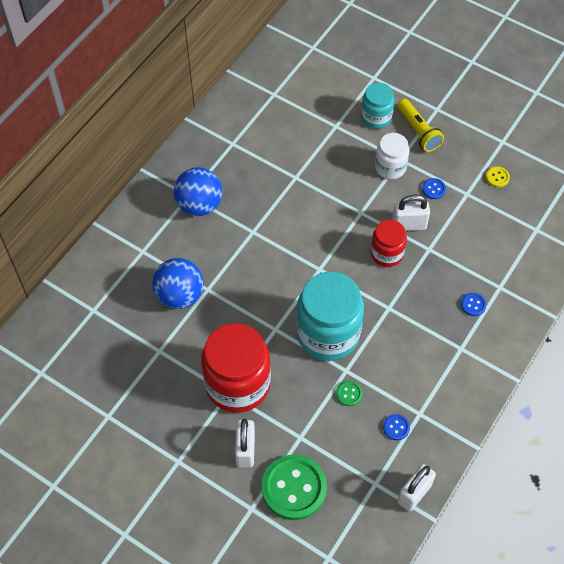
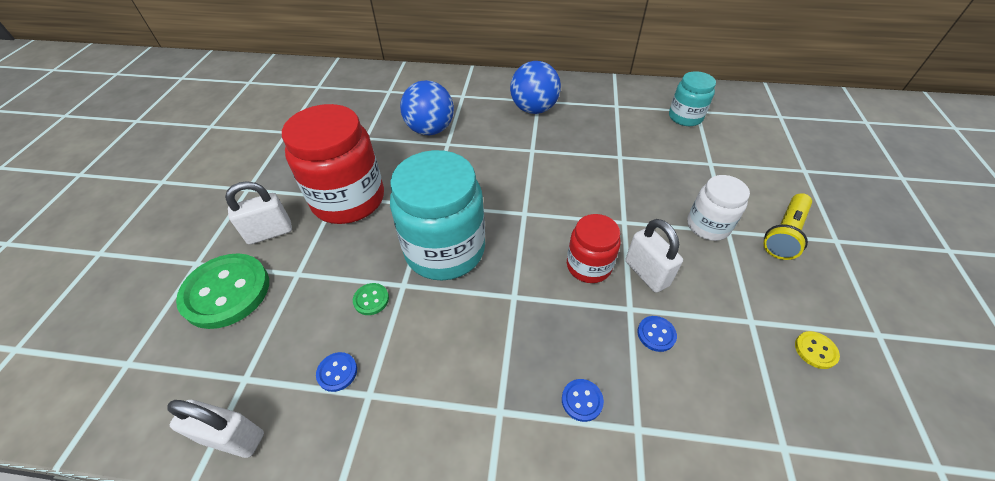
camera: 65 degrees right, 10 degrees down
(376, 117) = (758, 190): turquoise jar -> turquoise jar (685, 117)
(433, 189) = (721, 280): blue button -> blue button (656, 334)

